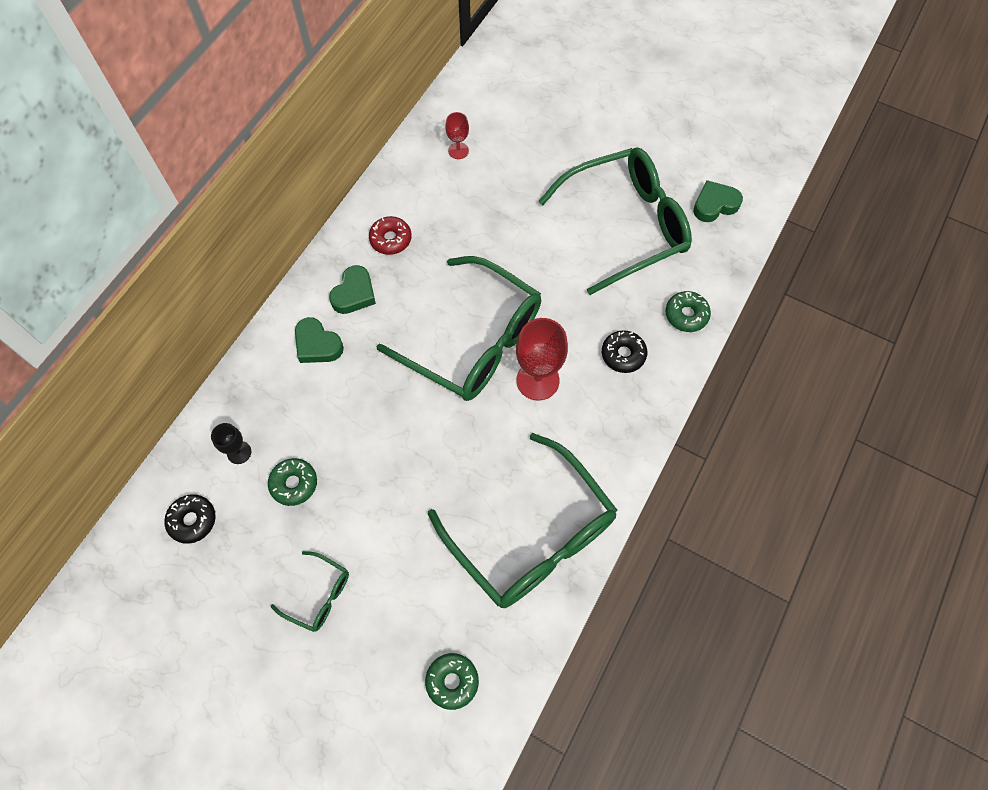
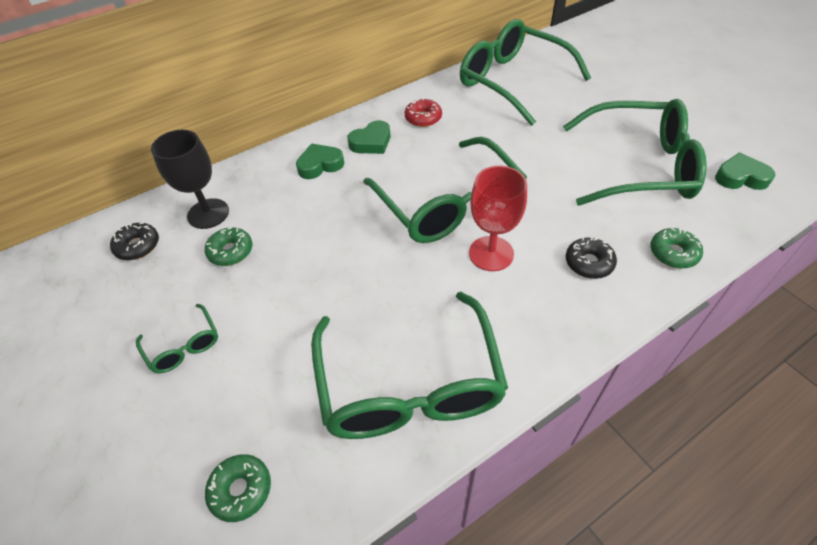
camera: 30 degrees right, 15 degrees down
(239, 452) = (208, 213): black goblet -> black goblet, size x1.85
(317, 345) = (320, 165): green heart -> green heart turned 90 degrees clockwise
(458, 151) = (512, 81): red goblet -> green glasses

